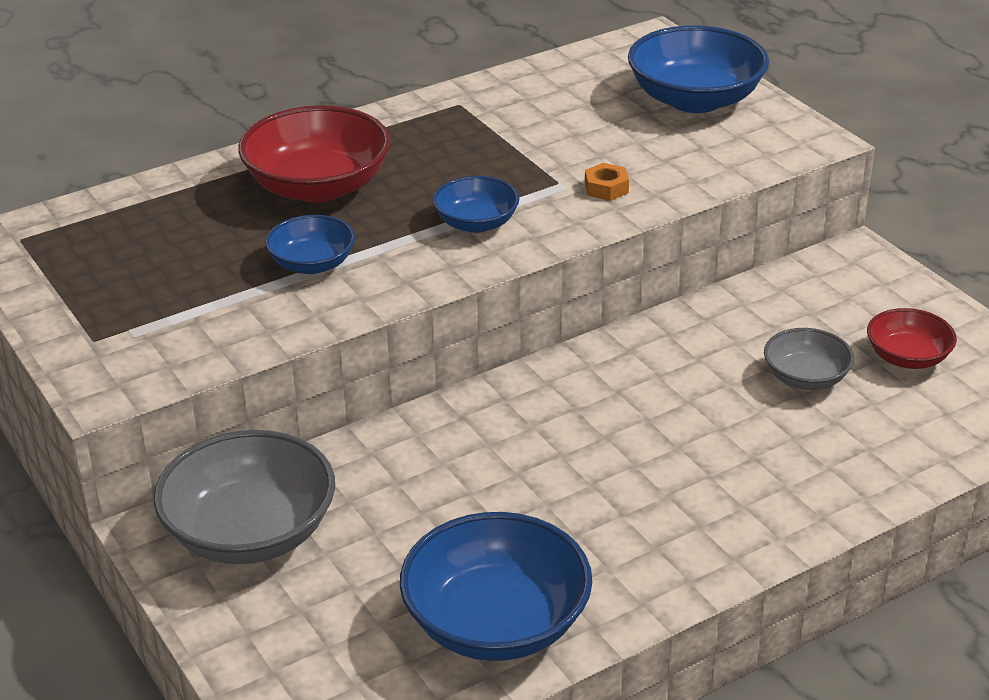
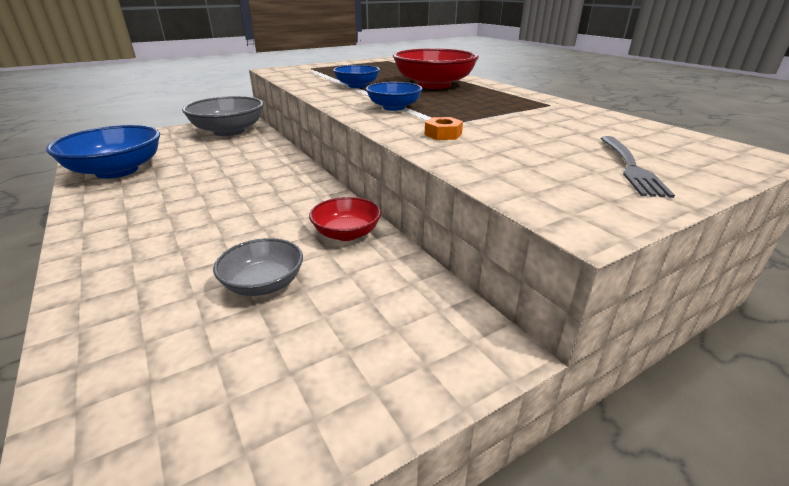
camera: 90 degrees right, 5 degrees down
(695, 99) = (630, 167): blue bowl -> grey fork
(907, 357) = (267, 362): red bowl -> red bowl (346, 233)

